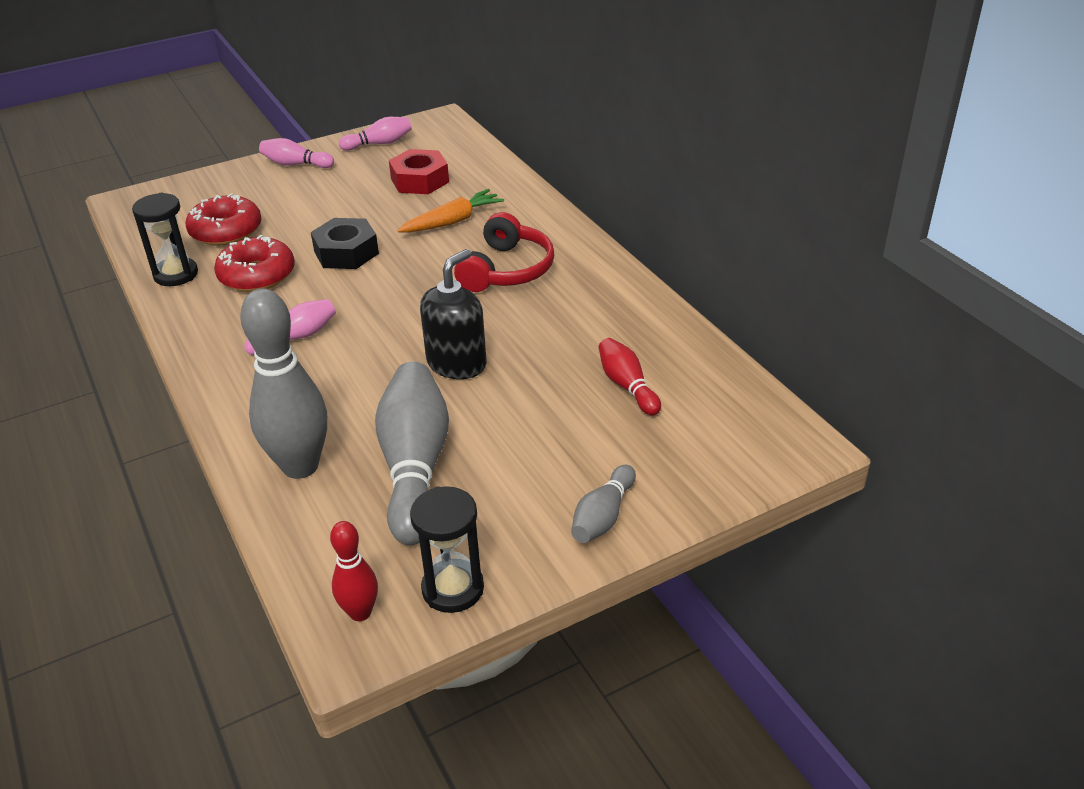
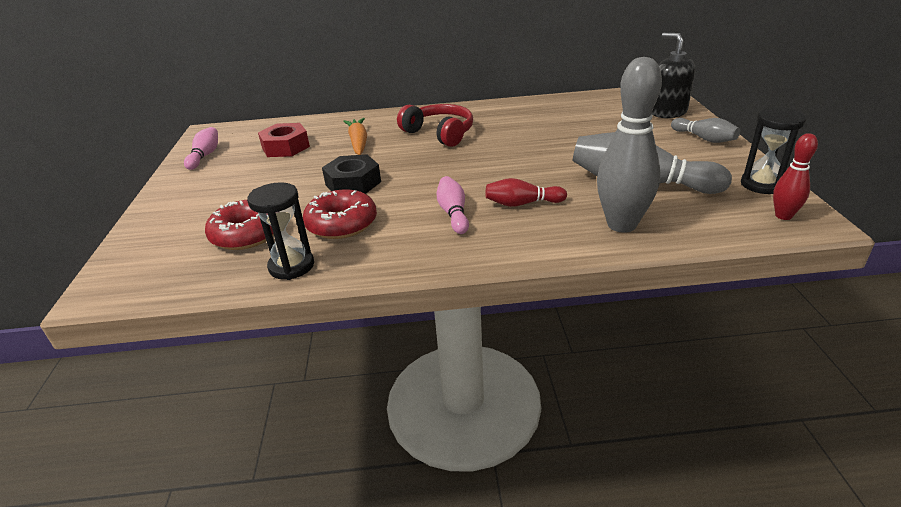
camera: 65 degrees left, 5 degrees down
(295, 164) = (179, 192): pink bowling pin -> none
(457, 363) = (534, 159): black soap dispenser -> black soap dispenser (667, 112)
(627, 386) = (589, 118): red bowling pin -> red bowling pin (522, 203)

